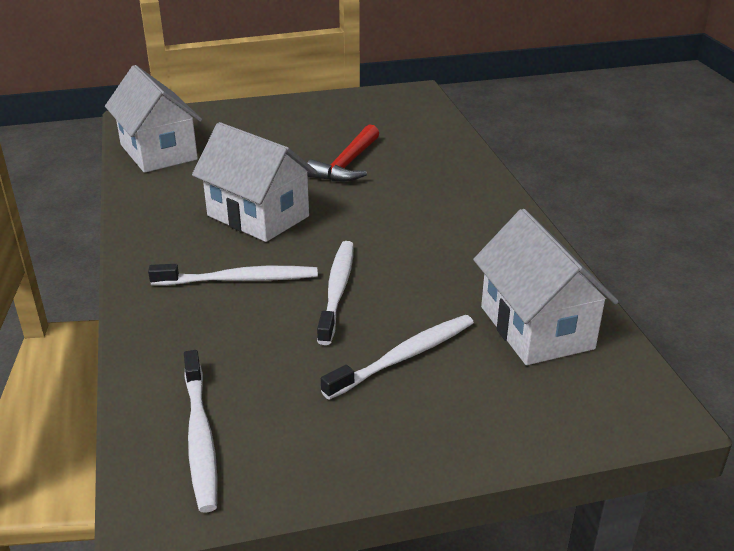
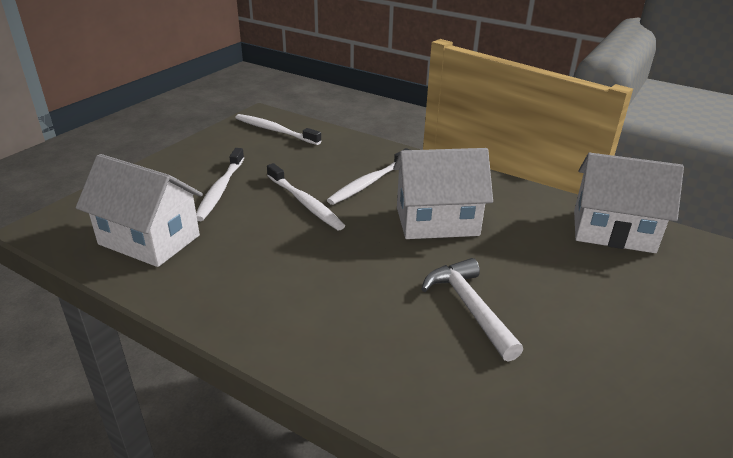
camera: 135 degrees right, 0 degrees up
(347, 164) = (469, 308): red hammer -> white hammer

